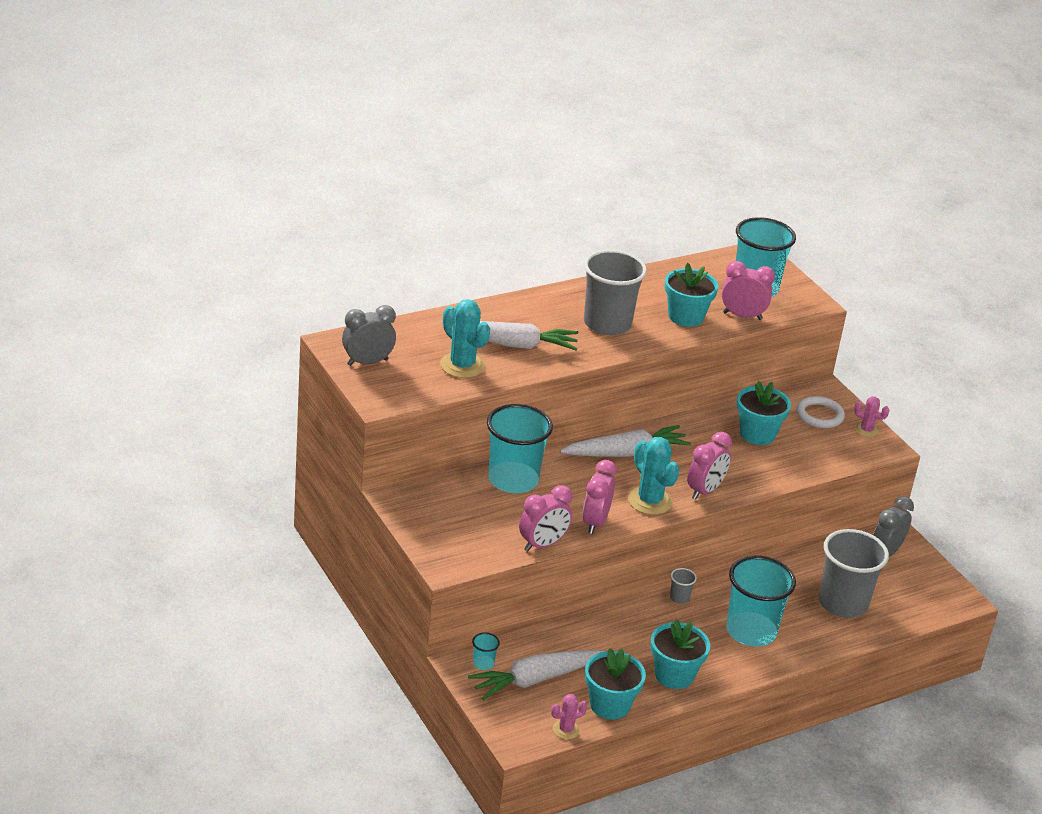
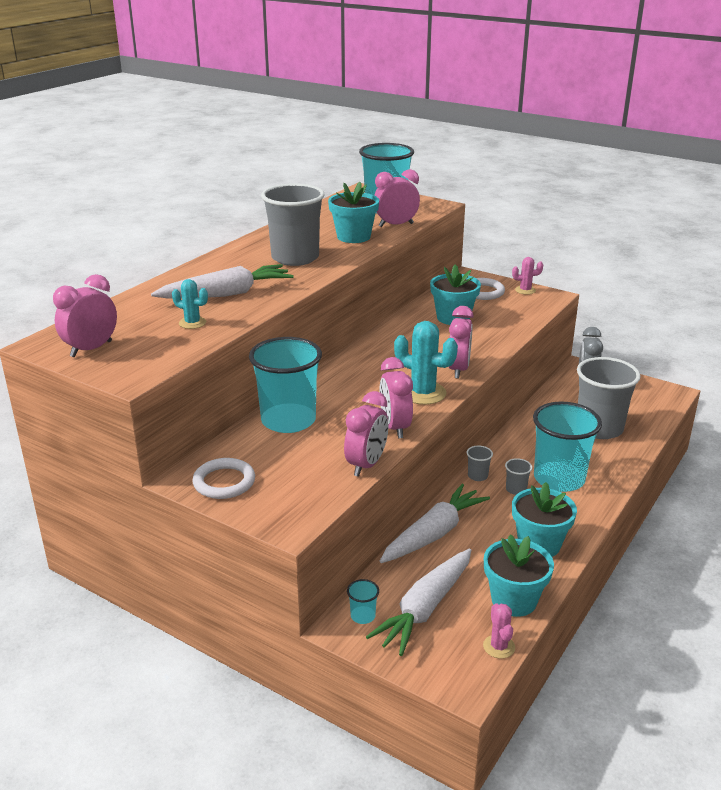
camera: 25 degrees left, 5 degrees down
(367, 362) = (91, 349): grey clock -> pink clock
(423, 512) = (224, 482): none -> white ring
(462, 365) = (192, 323): turquoise cactus -> turquoise cactus, size x0.56
(566, 730) = (499, 647): pink cactus -> pink cactus turned 45 degrees counterclockwise
(625, 453) = (366, 365): white carrot -> white carrot (433, 534)
(702, 623) = (516, 489): none -> grey cup

